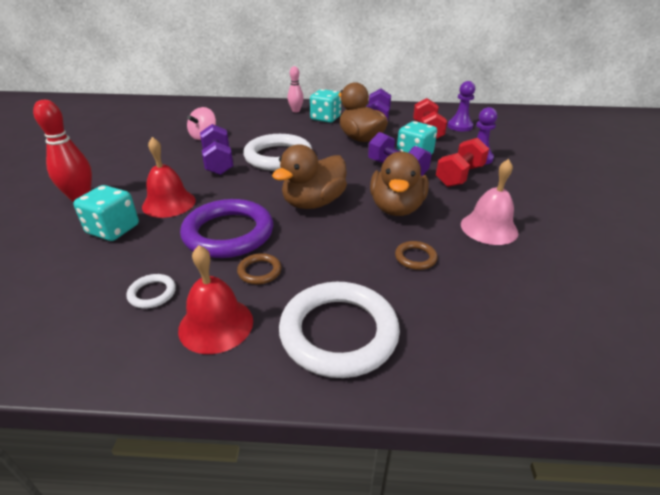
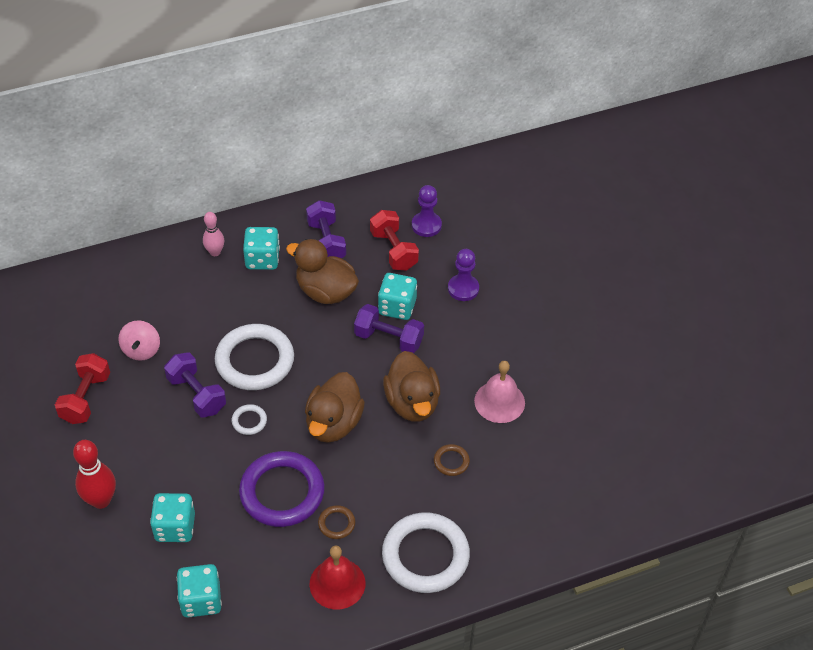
camera: 25 degrees left, 15 degrees up
(69, 290) = (201, 600): none -> turquoise dice
(152, 293) = (269, 577): white ring -> white ring (249, 421)
(169, 203) = (196, 475): red bell -> none
(459, 176) = (454, 329): red dumbbell -> red dumbbell (86, 398)

